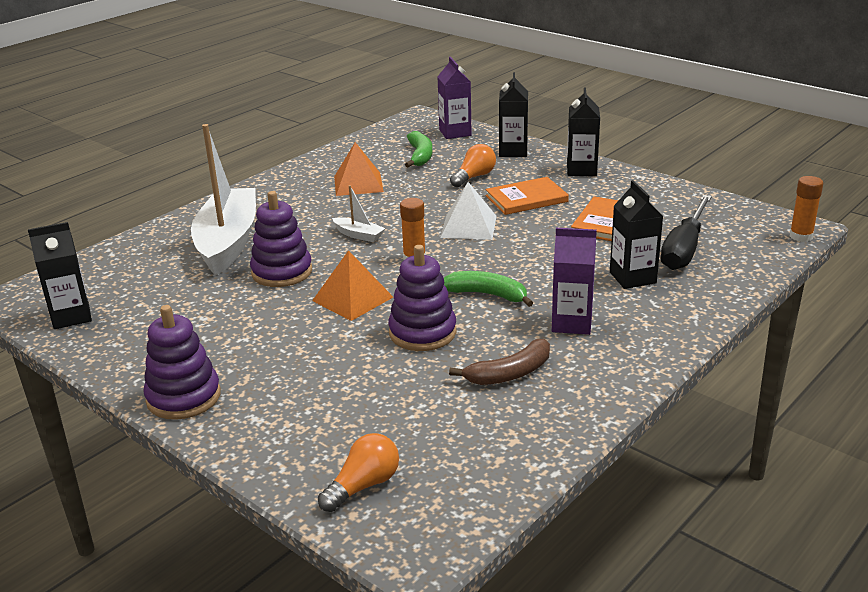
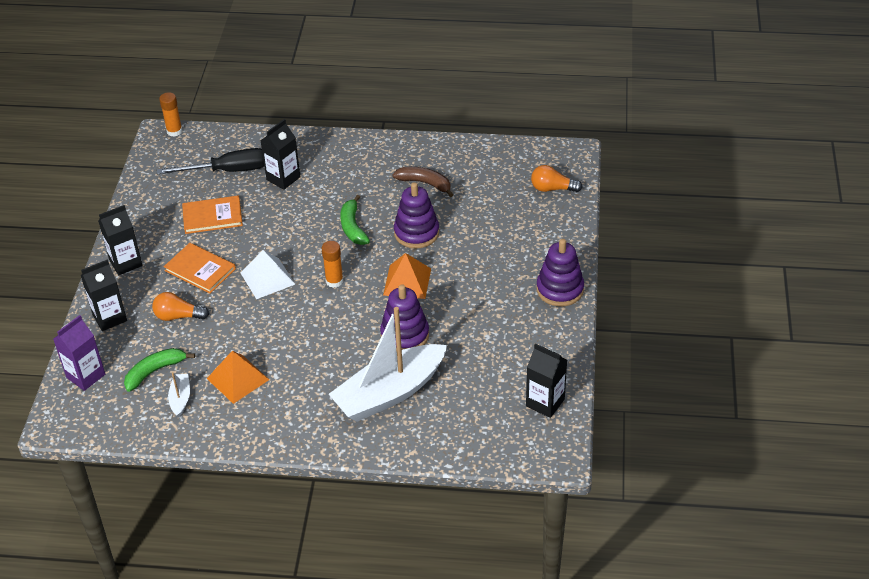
camera: 125 degrees left, 15 degrees up
(359, 235) = (323, 327): white boat -> white boat (180, 398)
(571, 323) = (356, 182): purple carton -> none

